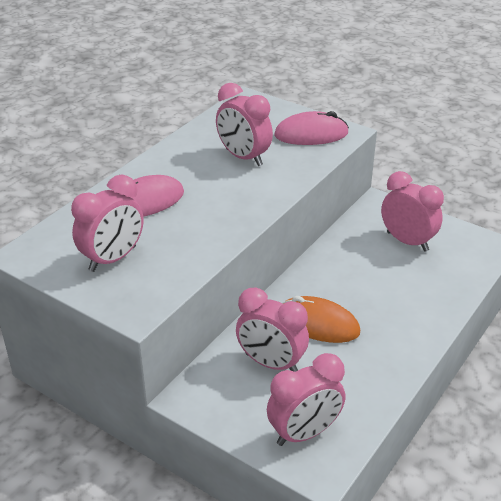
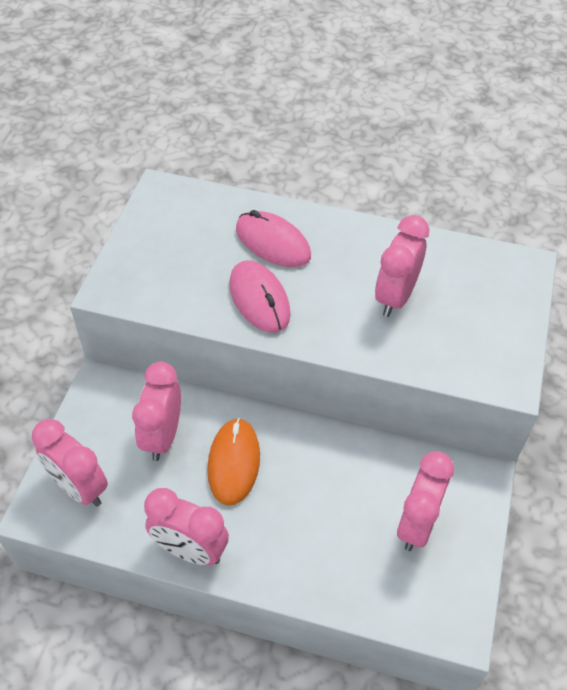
camera: 70 degrees right, 15 degrees up
(113, 259) = (175, 249): pink clock -> pink clock (190, 550)
(311, 134) = (482, 347): pink mouse -> pink mouse (259, 299)

